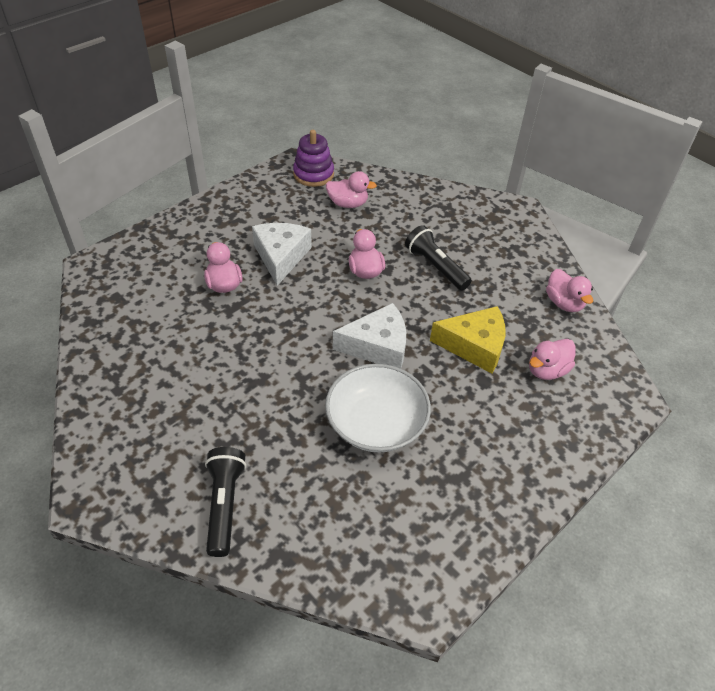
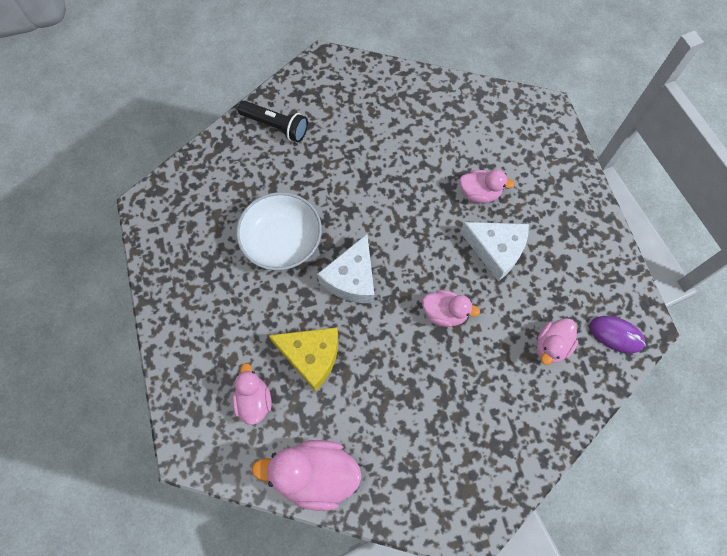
camera: 120 degrees right, 20 degrees up
(313, 174) = (616, 334): purple stacking toy -> purple mouse
(435, 267) = (421, 380): black flashlight -> none
(474, 346) = (311, 356): yellow cheese -> yellow cheese turned 105 degrees counterclockwise
(564, 303) = (315, 475): pink duck -> pink duck, size x1.65

